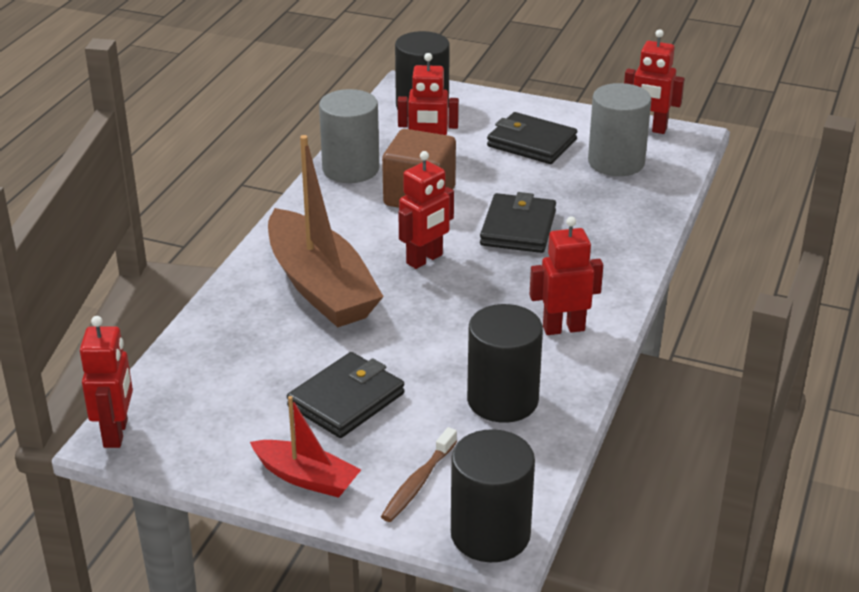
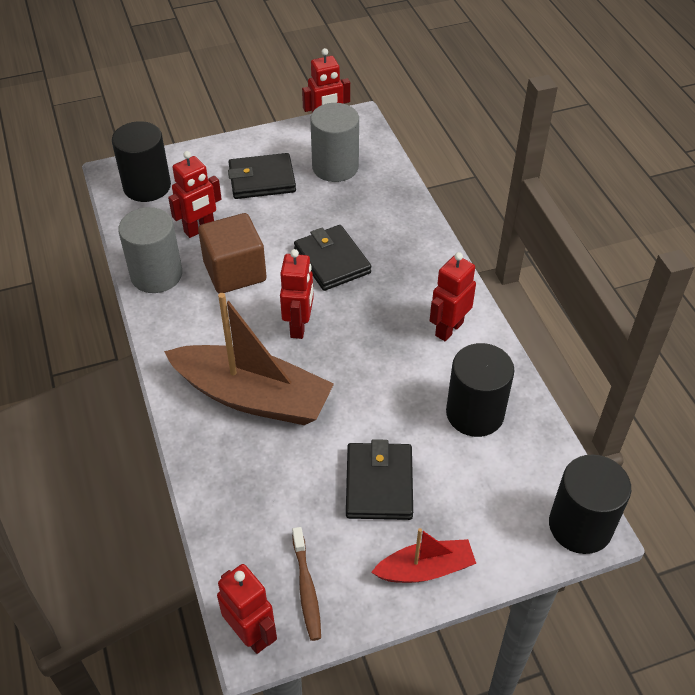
camera: 40 degrees left, 15 degrees up
(418, 483) = (497, 519): brown toothbrush -> brown toothbrush (306, 589)

